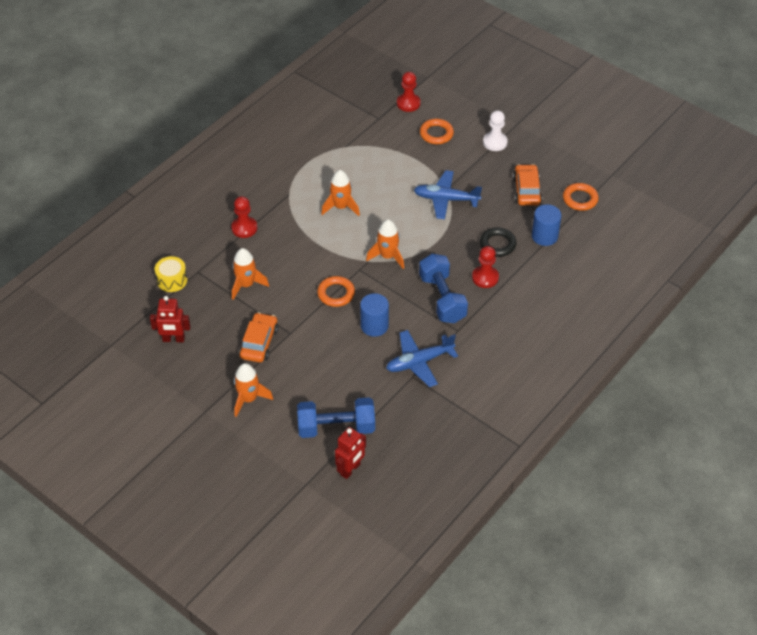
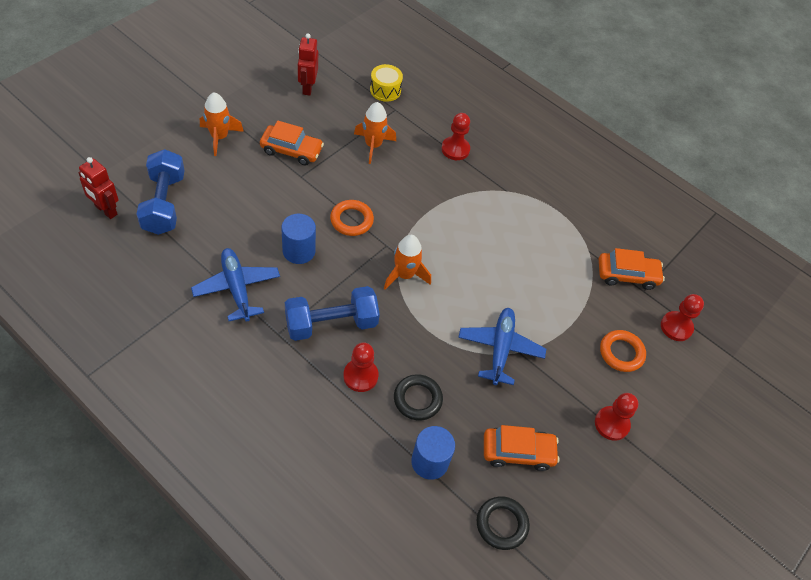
camera: 85 degrees right, 5 degrees up
(341, 207) = (486, 237): orange rocket -> none
(365, 126) = (627, 275): none -> orange car
(495, 142) = (611, 424): white pawn -> red pawn
(580, 199) = (501, 524): orange ring -> black ring

